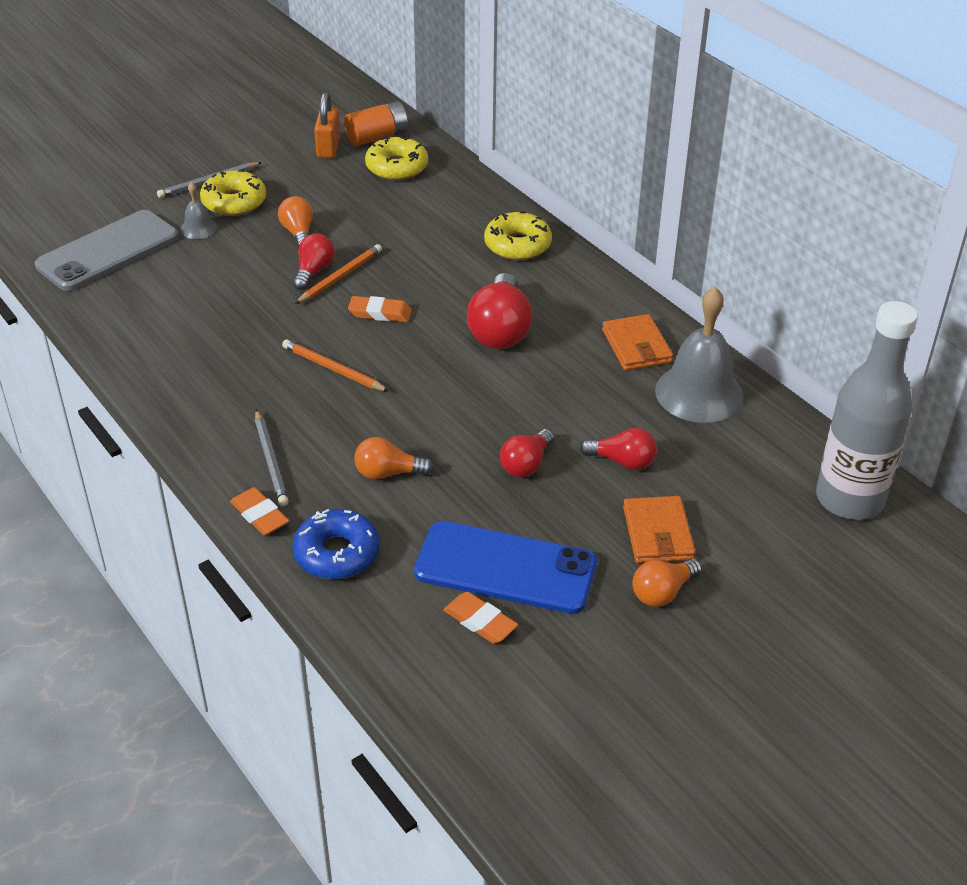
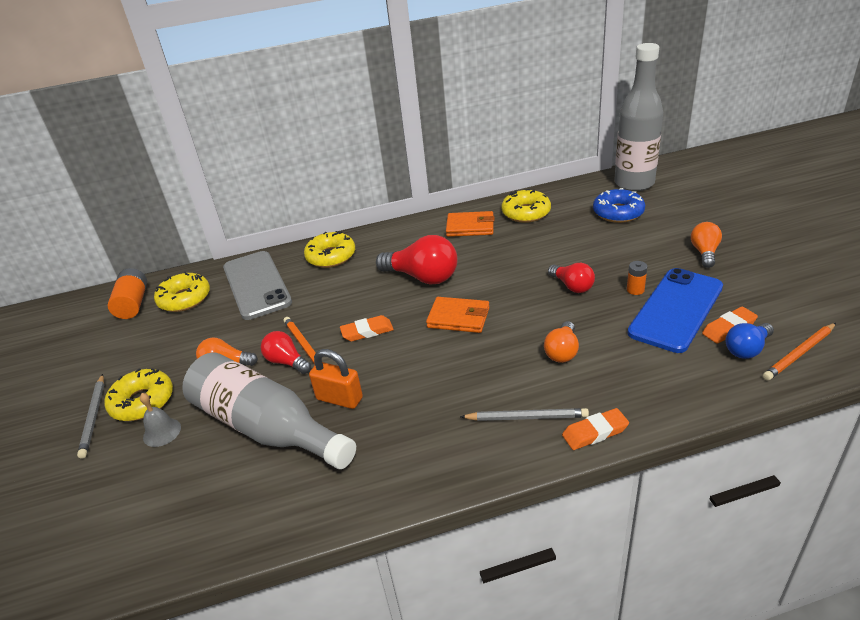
camera: 65 degrees left, 5 degrees down
(108, 251) = (139, 511): grey phone -> grey phone (256, 285)
(218, 288) = (266, 427): none -> grey bottle
(328, 148) = (120, 332): orange padlock -> orange padlock (339, 399)
(333, 369) = (424, 366): orange pencil -> orange pencil (799, 353)
(337, 553) = (649, 391): blue donut -> blue donut (618, 212)
(380, 313) = (367, 331): orange eraser -> orange eraser turned 45 degrees clockwise
(440, 639) = (747, 349): none -> blue light bulb
(538, 525) = (635, 290): none -> orange battery
(622, 461) = (581, 248): red light bulb -> none
(658, 533) = (651, 246): orange wallet -> orange wallet (458, 318)
(662, 592) = (704, 252): orange light bulb -> orange light bulb turned 150 degrees counterclockwise
(699, 393) = (526, 213): grey bell -> yellow donut

